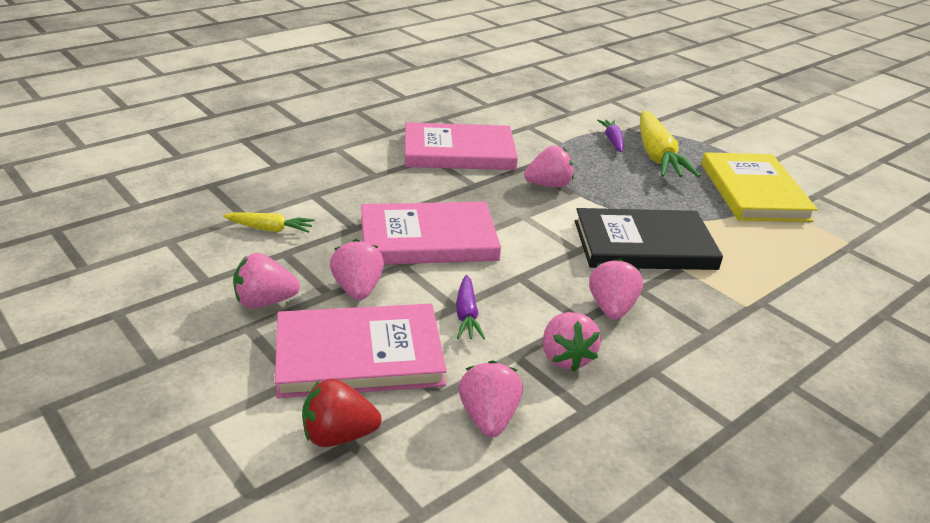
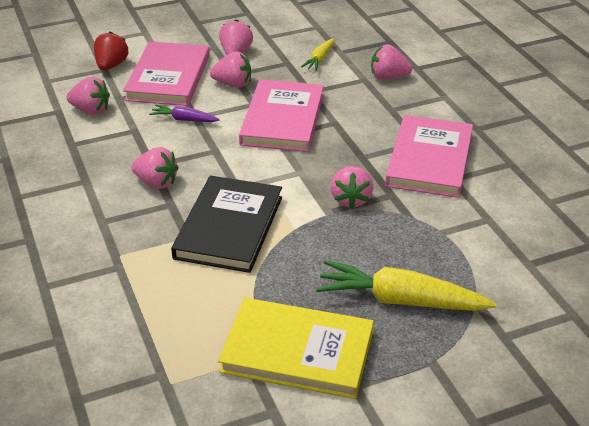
camera: 110 degrees right, 5 degrees up
(565, 357) = (120, 148): pink strawberry -> pink strawberry (388, 77)
(612, 141) = (445, 275): purple carrot -> none

